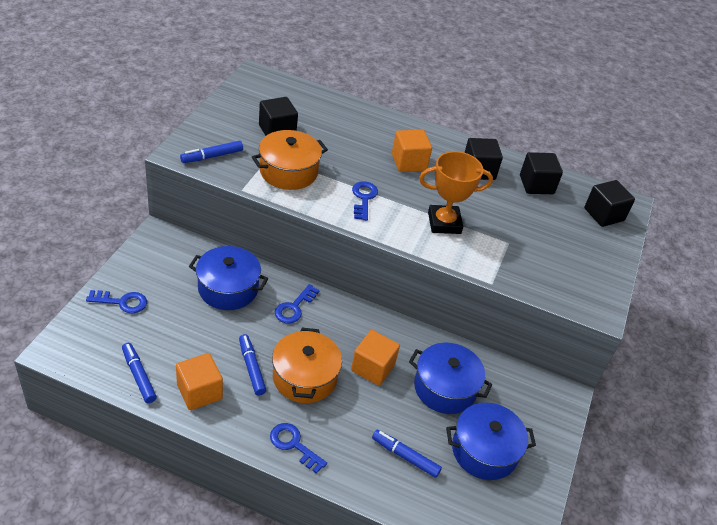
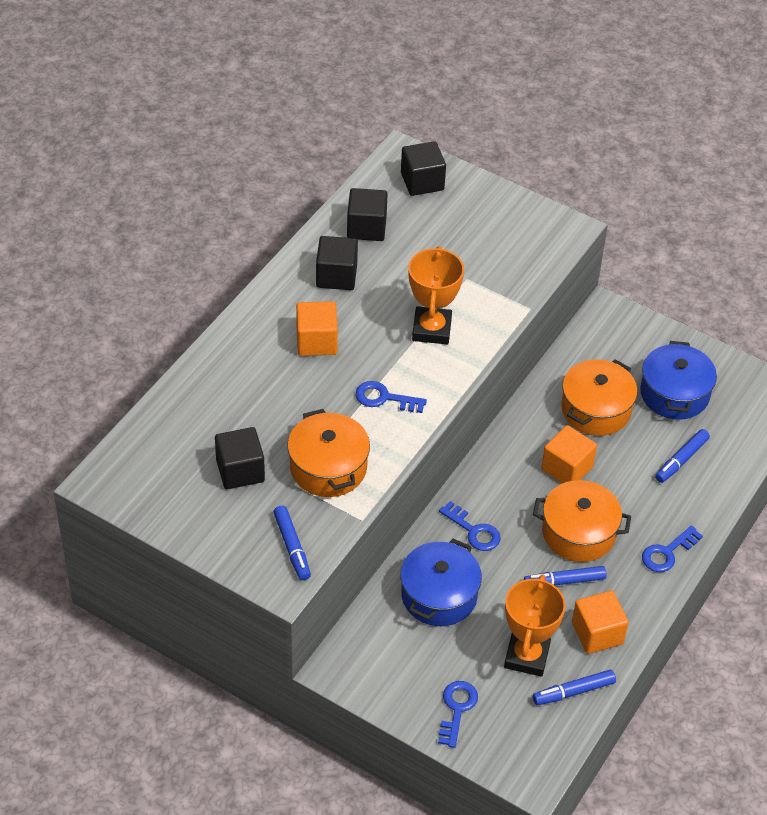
camera: 75 degrees left, 5 degrees up
(173, 344) = (526, 656): none -> orange trophy
(445, 388) = (596, 409): blue pot -> orange pot

